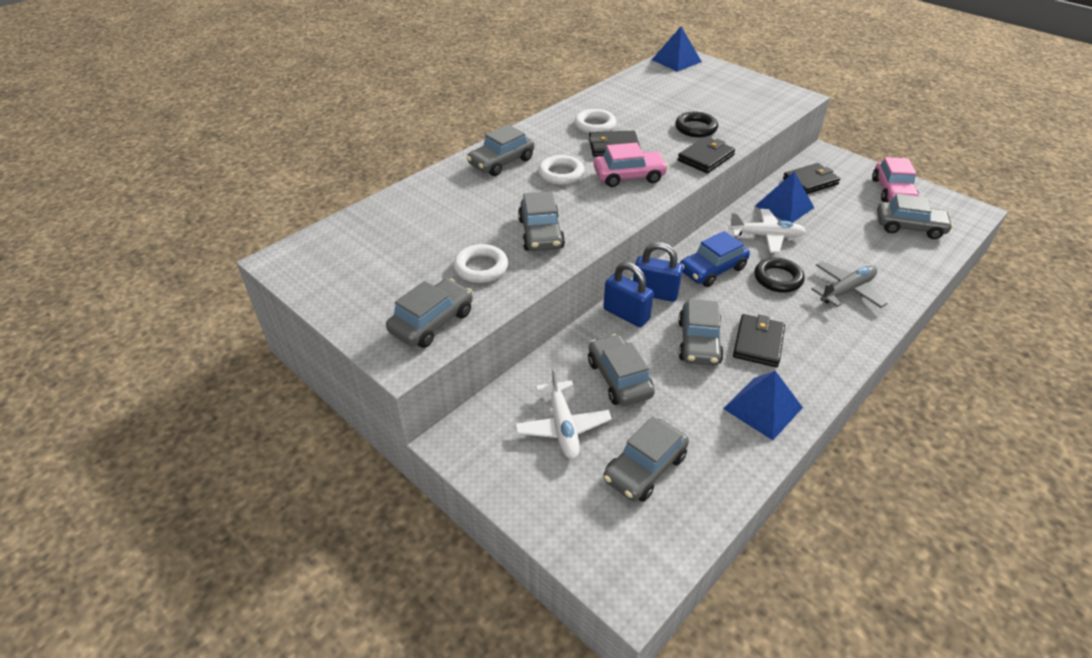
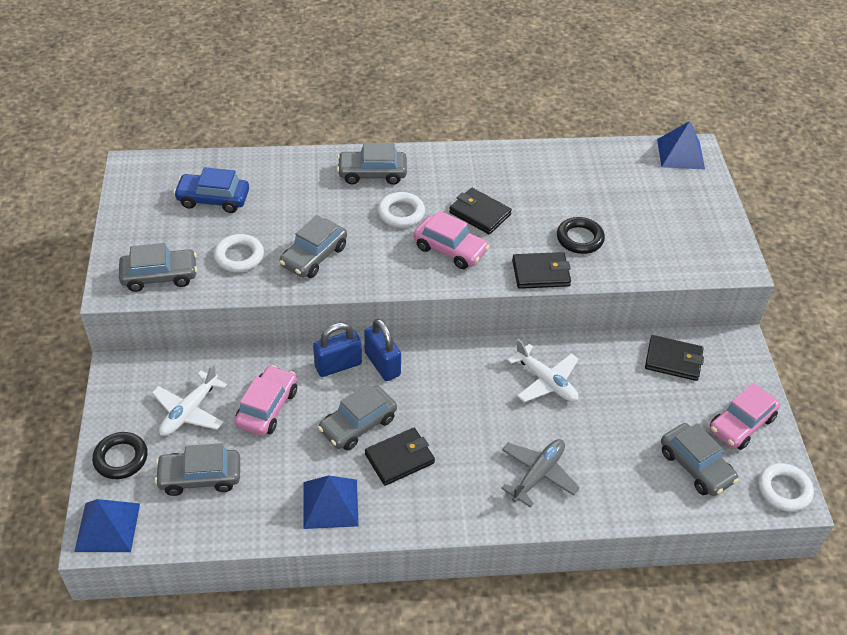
camera: 40 degrees right, 5 degrees up
(595, 125) = (495, 182): white ring -> white ring (784, 490)
(619, 378) = (267, 407): grey car -> pink car
(626, 314) = (338, 365): blue padlock -> blue padlock turned 75 degrees clockwise
(712, 269) = (455, 377): blue car -> blue car (213, 199)
(778, 278) = (496, 423): black ring -> black ring (121, 458)
(784, 206) = (607, 367): blue pyramid -> blue pyramid (107, 527)
(847, 290) = (538, 474): grey plane -> grey plane turned 60 degrees counterclockwise

